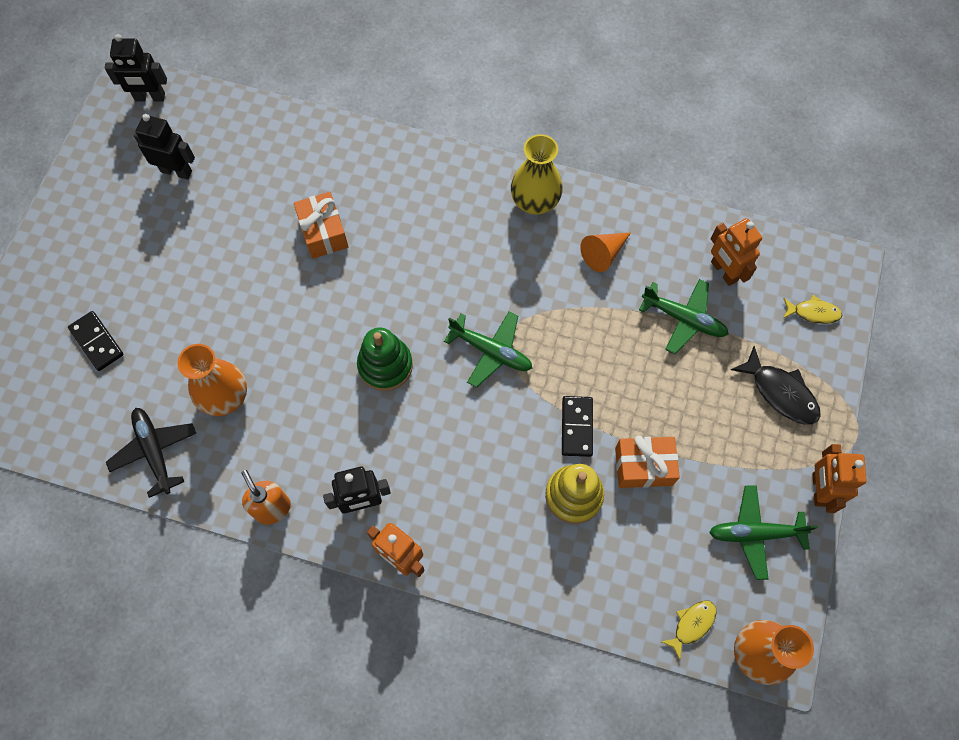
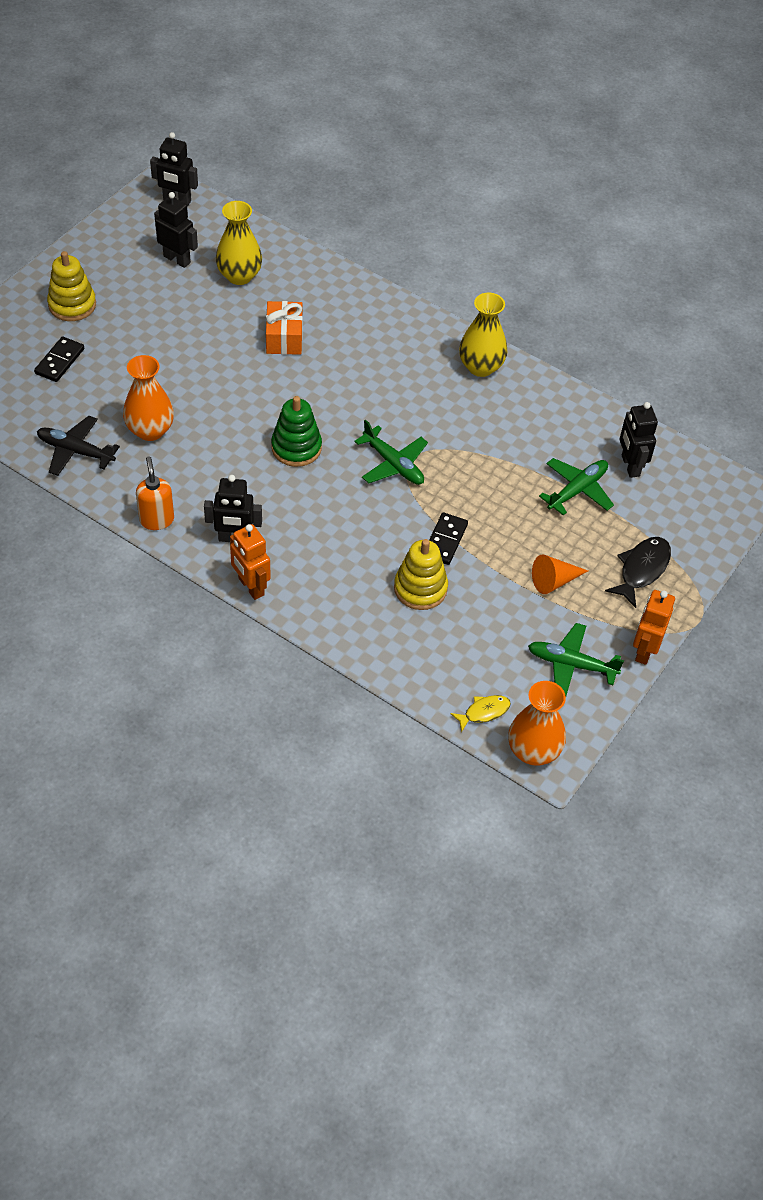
camera: 15 degrees right, 15 degrees down
(85, 265) = (72, 305): none -> yellow stacking toy
(97, 342) = (59, 361): black domino -> black domino turned 45 degrees clockwise
(155, 451) = (75, 451): black plane -> black plane turned 60 degrees counterclockwise
(249, 170) = (239, 276): none -> yellow vase
(603, 254) = (525, 422): orange cone -> orange cone (554, 581)
(643, 466) = (492, 586): orange gift -> none
(684, 319) = (577, 490): green plane -> green plane turned 90 degrees counterclockwise
(723, 271) = (630, 466): orange robot -> black robot
(780, 392) = (642, 569): black fish -> black fish turned 120 degrees counterclockwise
(813, 312) = (699, 519): yellow fish -> none

